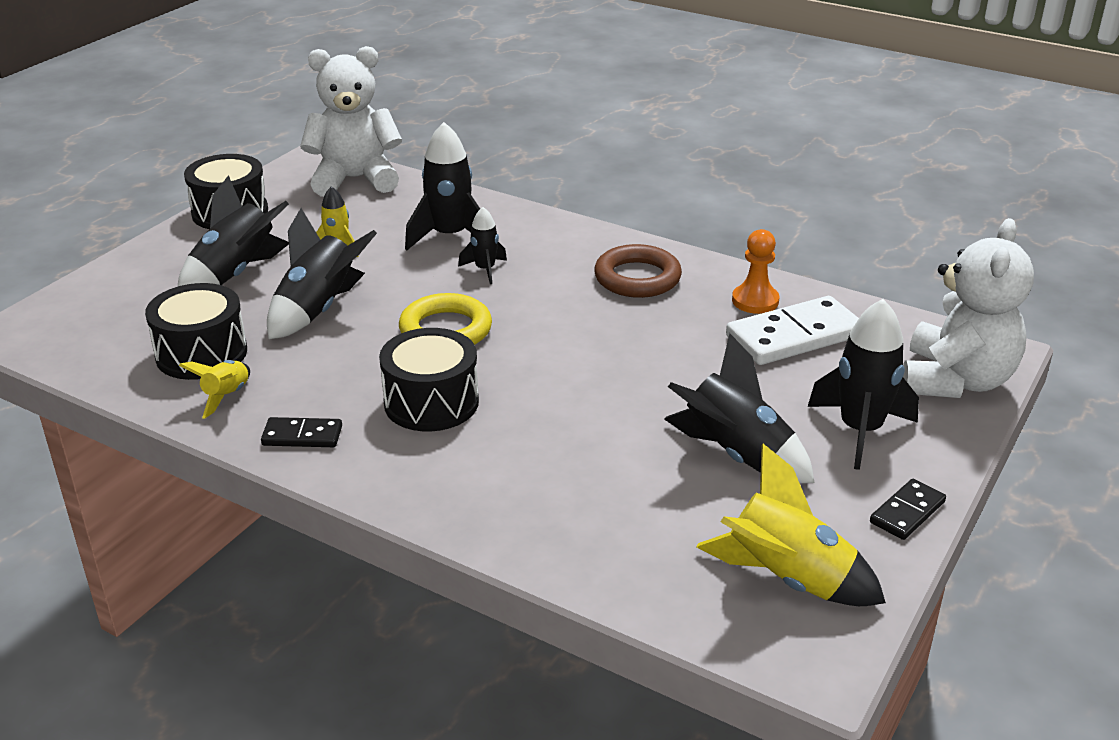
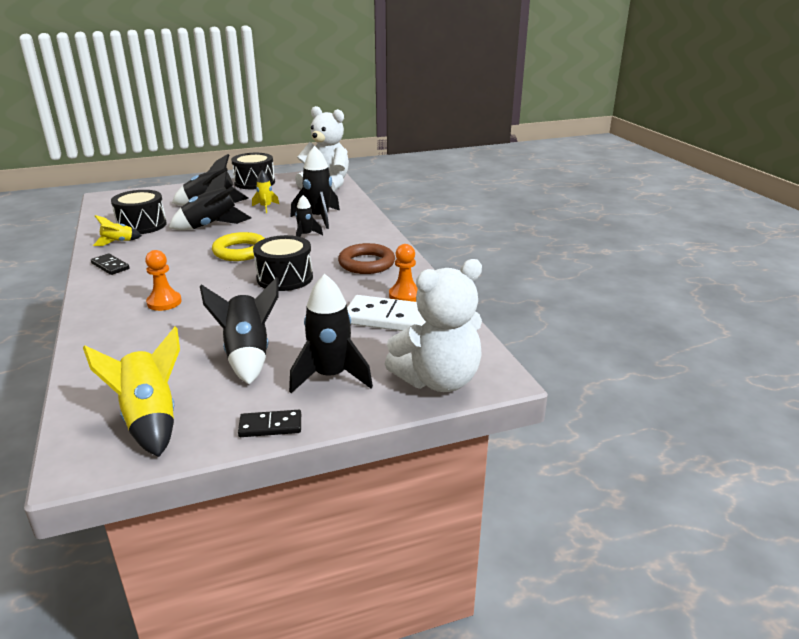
camera: 40 degrees right, 5 degrees down
(431, 402) = (176, 275): black drum -> black drum (285, 278)
(499, 446) = (164, 302): none -> orange pawn

